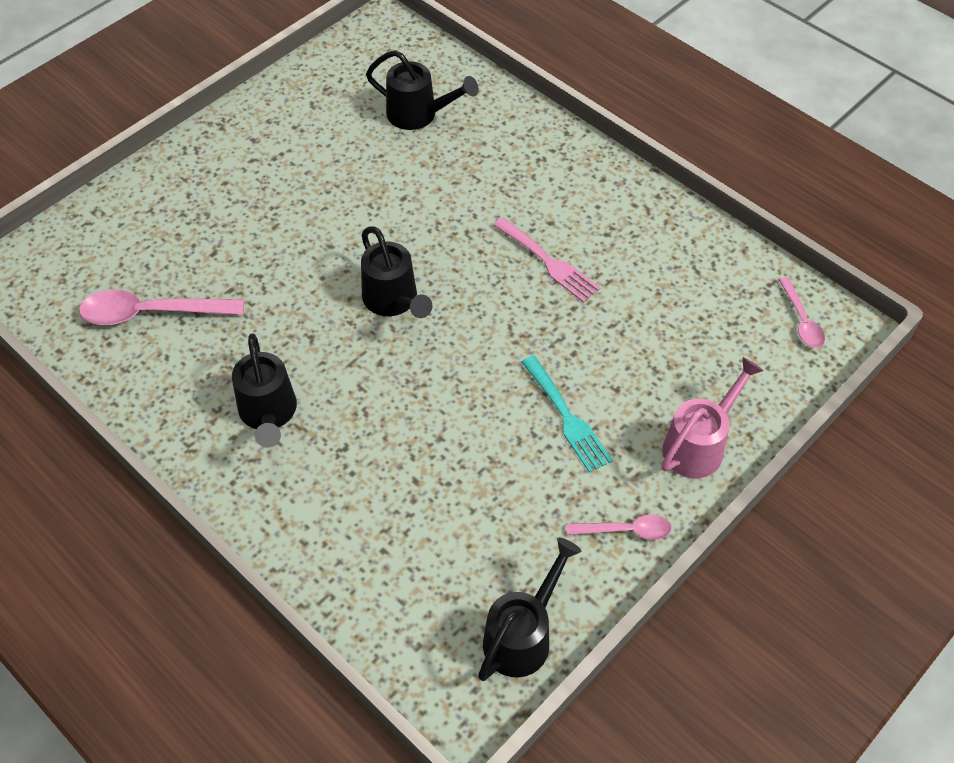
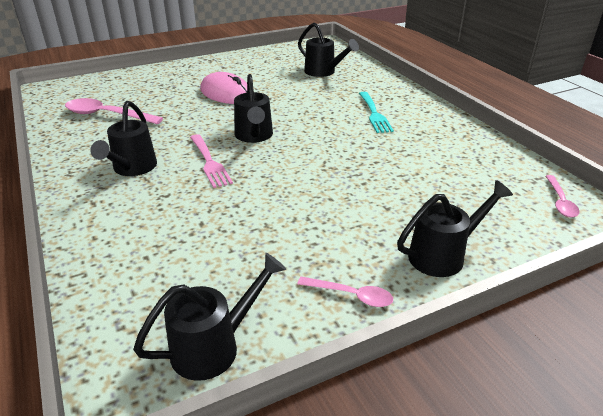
camera: 20 degrees right, 20 degrees down
(299, 211) = (226, 93): none -> pink mouse
(549, 262) = (370, 138): pink fork -> pink fork (209, 162)
(567, 418) = (339, 215): turquoise fork -> turquoise fork (374, 114)
(699, 445) = (443, 255): pink watering can -> black watering can

